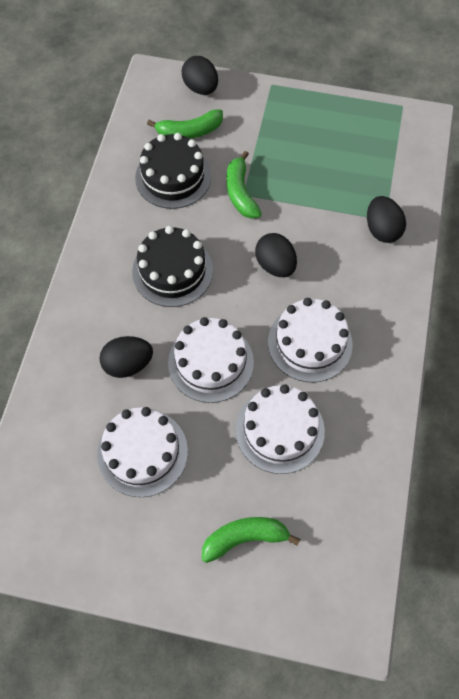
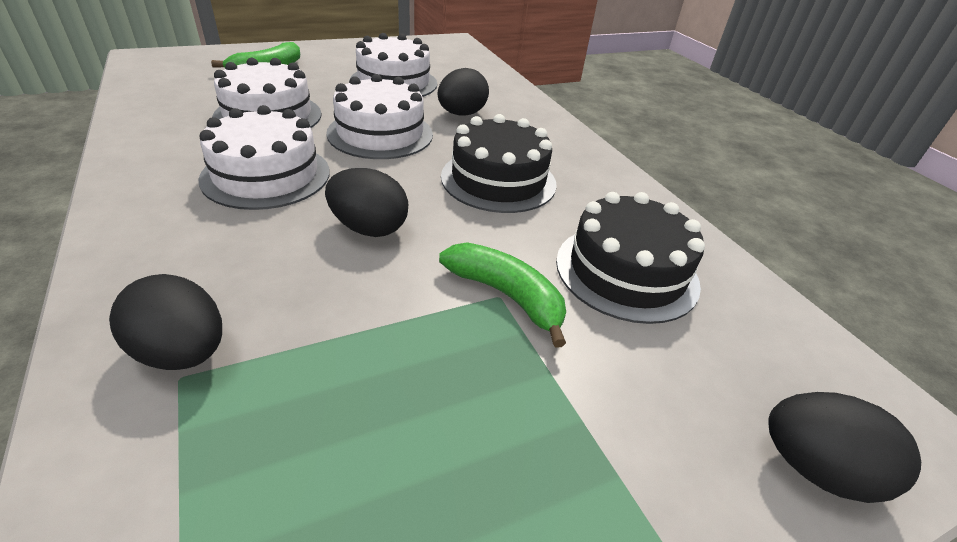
camera: 140 degrees right, 25 degrees down
(189, 132) = (700, 354): green banana -> none

